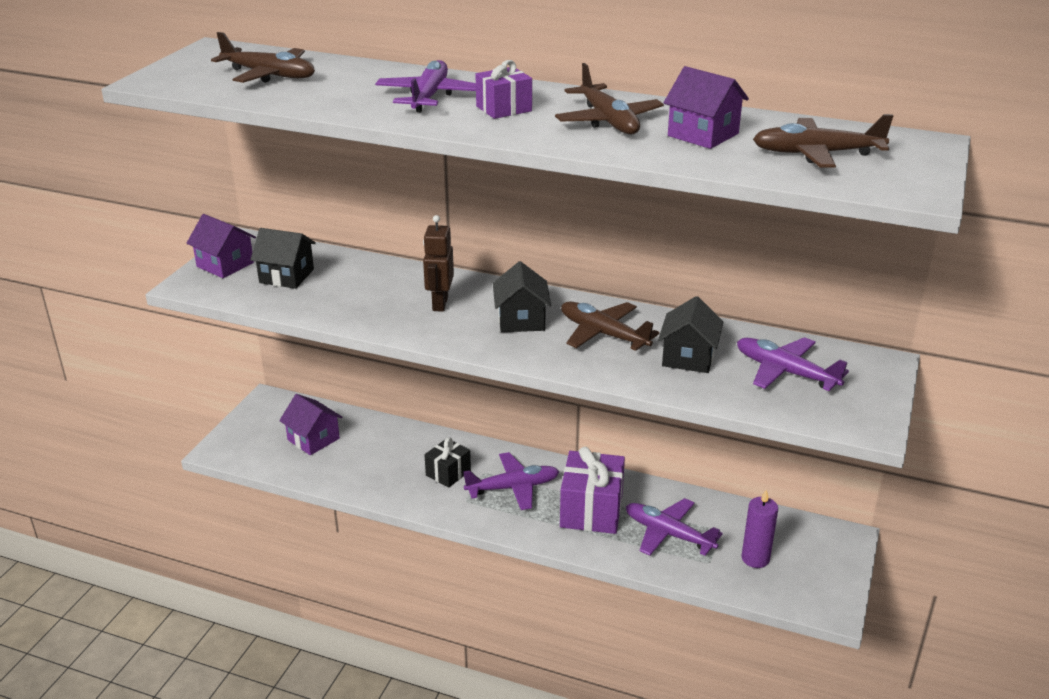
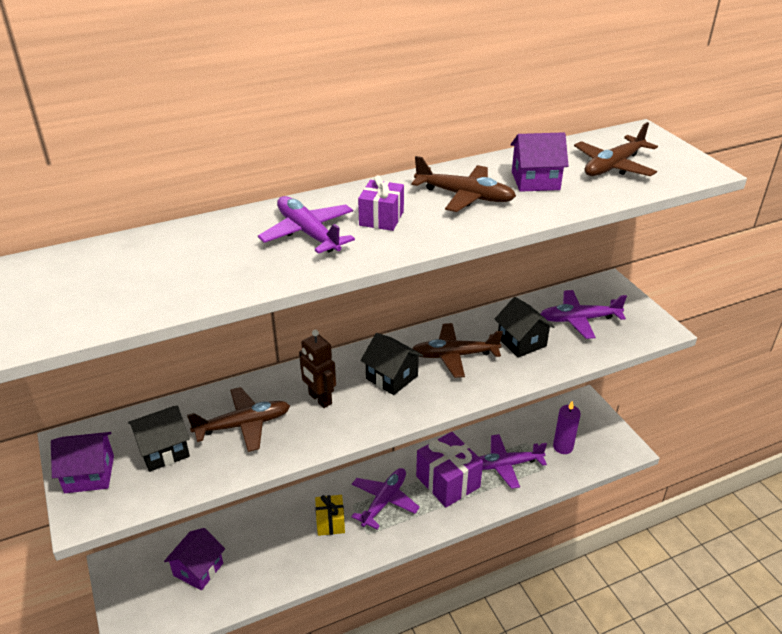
camera: 45 degrees left, 5 degrees up
(269, 75) = (129, 275): brown plane -> brown plane (243, 425)
(313, 439) = (198, 569): purple house -> purple house turned 60 degrees counterclockwise
(448, 473) = (330, 522): black gift -> yellow gift

